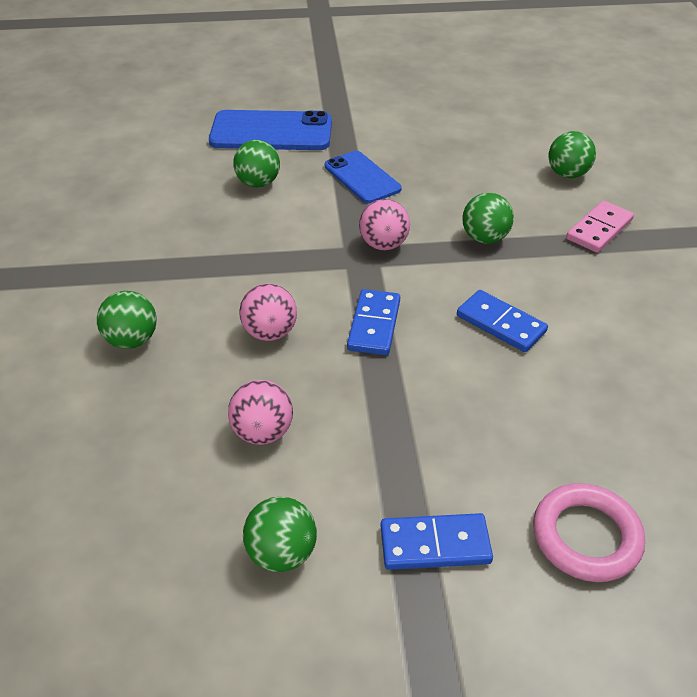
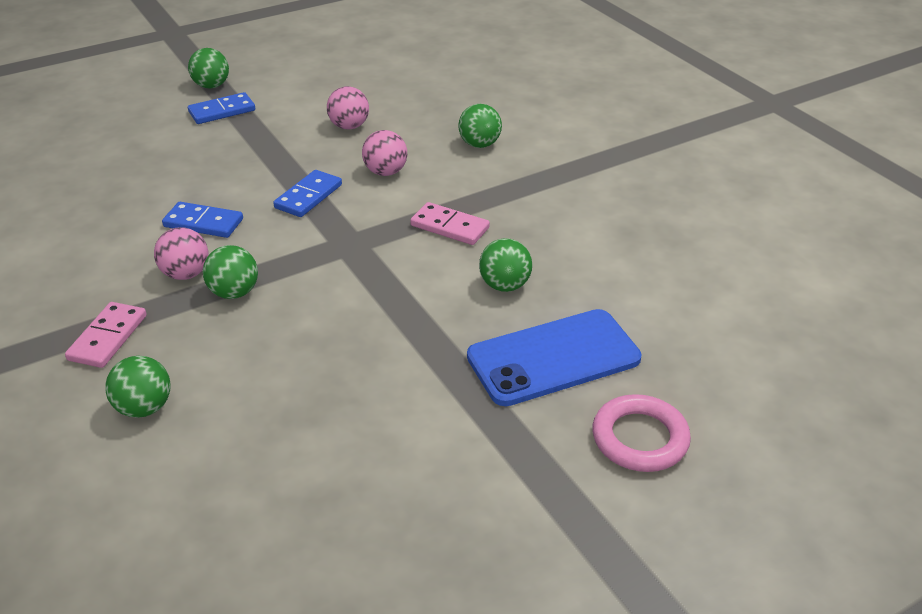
camera: 155 degrees right, 5 degrees down
(257, 245) = (450, 227): none -> pink domino
(282, 553) = (304, 91): green ball -> green ball (211, 86)
(362, 177) = (398, 325): blue phone -> none
(374, 325) = (308, 196): blue domino -> blue domino turned 45 degrees clockwise
(383, 245) = (333, 259): pink ball -> pink ball (186, 274)
(586, 536) = (133, 132): pink ring -> pink ring (639, 438)

